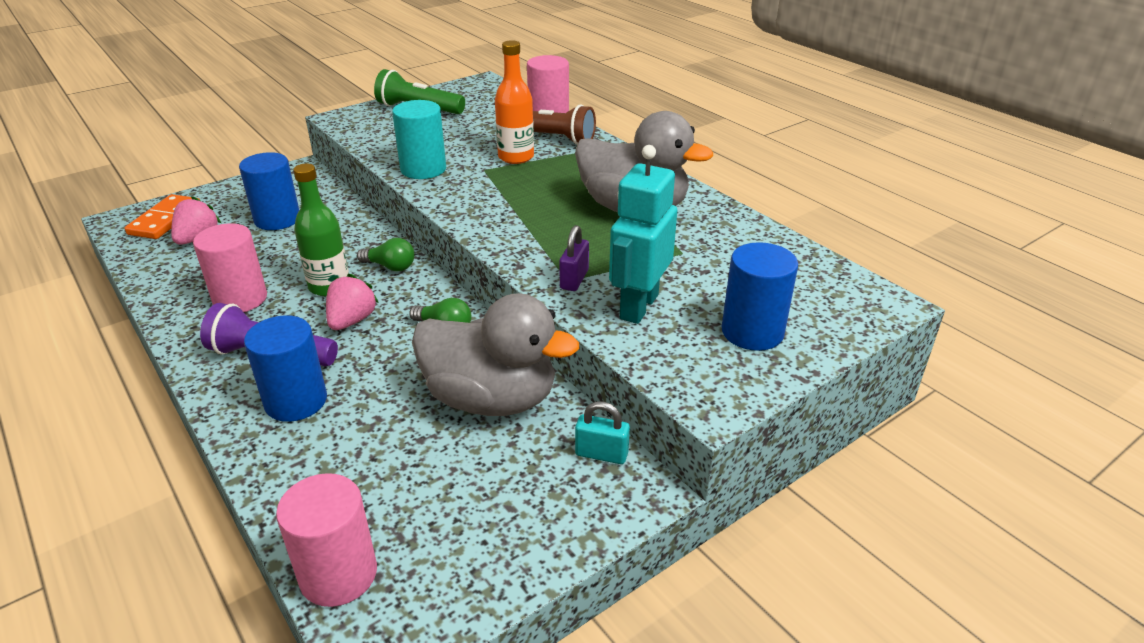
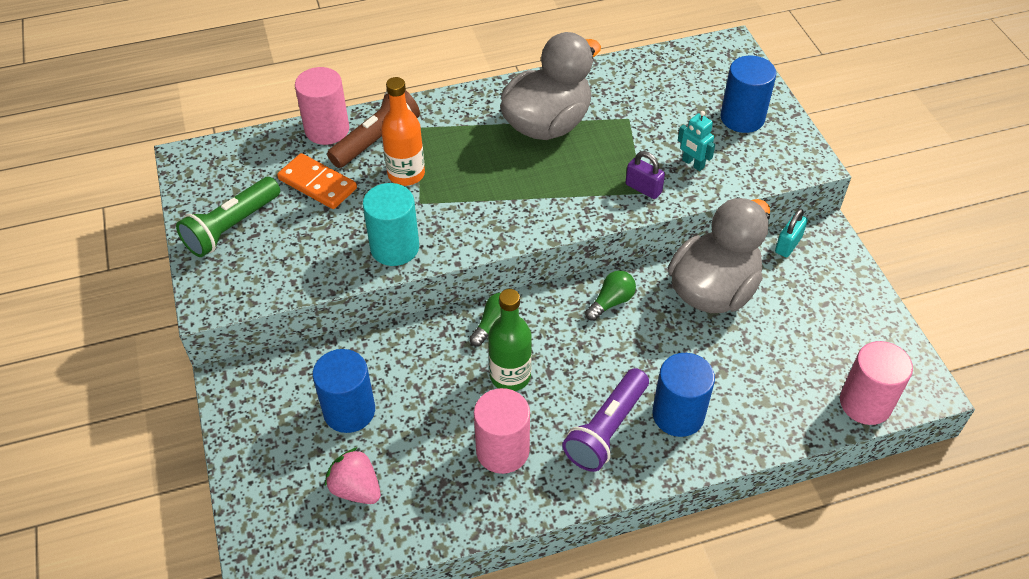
camera: 70 degrees left, 15 degrees up
(165, 220) = (290, 524): orange domino -> orange domino (317, 184)
(352, 321) = (575, 365): pink strawberry -> none
(638, 306) = (693, 164): turquoise robot -> turquoise robot, size x0.52

